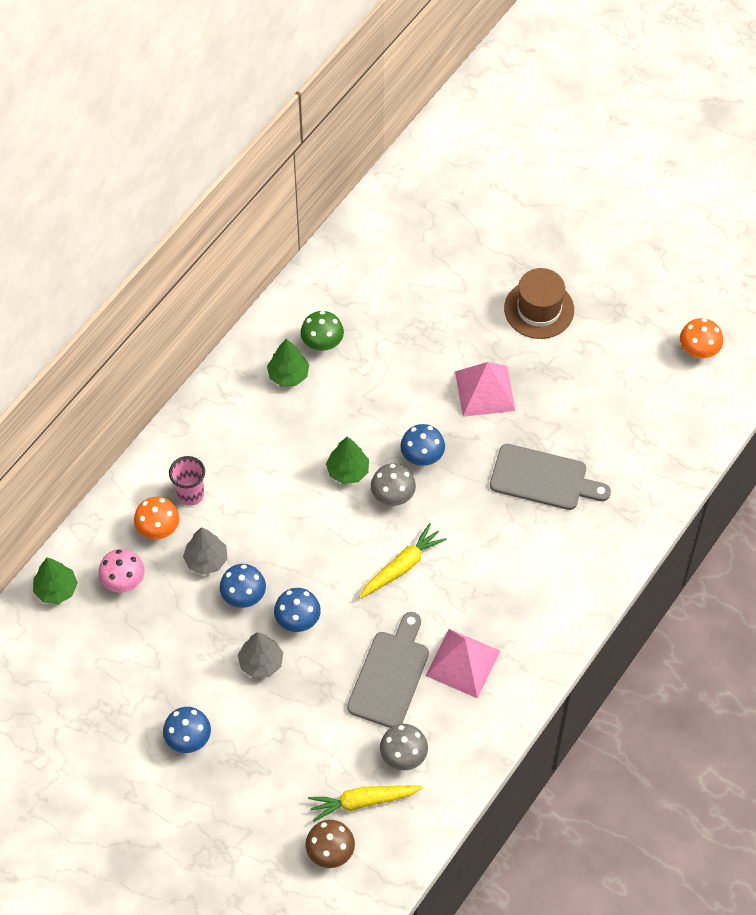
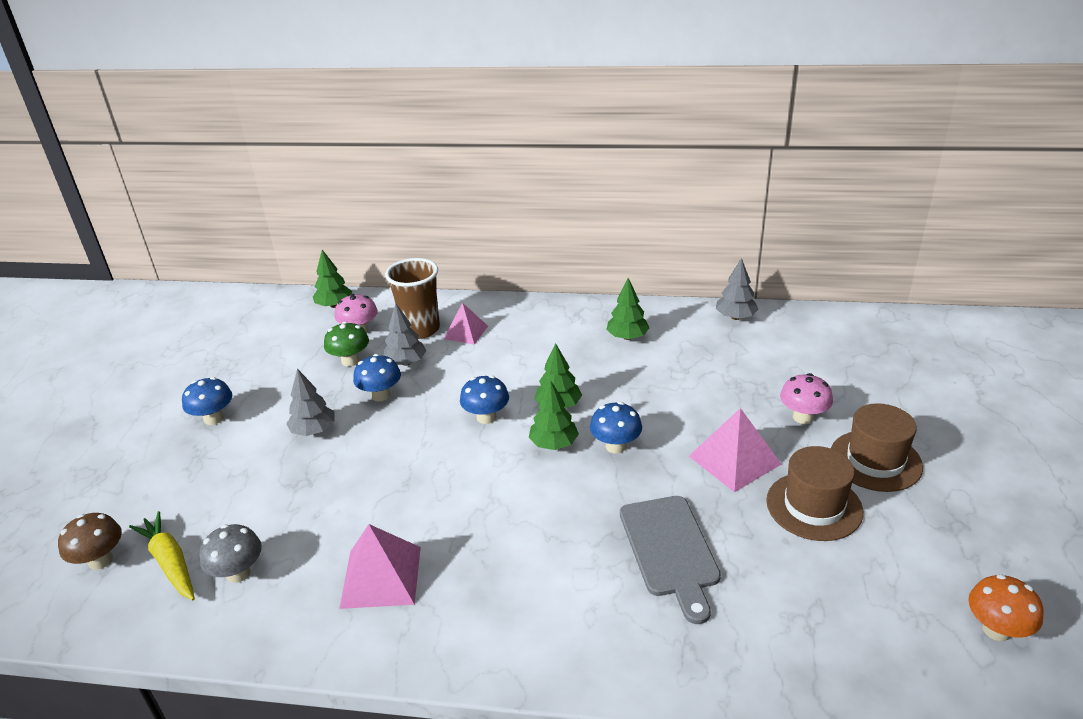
camera: 65 degrees right, 25 degrees down
(158, 529) = (420, 329): orange mushroom -> brown cup
(190, 494) = (466, 332): pink cup -> pink pyramid
(298, 620) = (372, 436): blue mushroom -> blue mushroom (486, 417)
(316, 281) = (735, 317): none -> grey tree
(322, 343) = (678, 342): green mushroom -> green mushroom (350, 361)
(390, 675) = (338, 523): grey cutting board -> none
(393, 496) = (554, 444): grey mushroom -> green tree
(401, 567) = (475, 481): yellow carrot -> none
(469, 320) = (803, 417): none -> pink mushroom
(556, 373) = (814, 506): none -> brown hat

